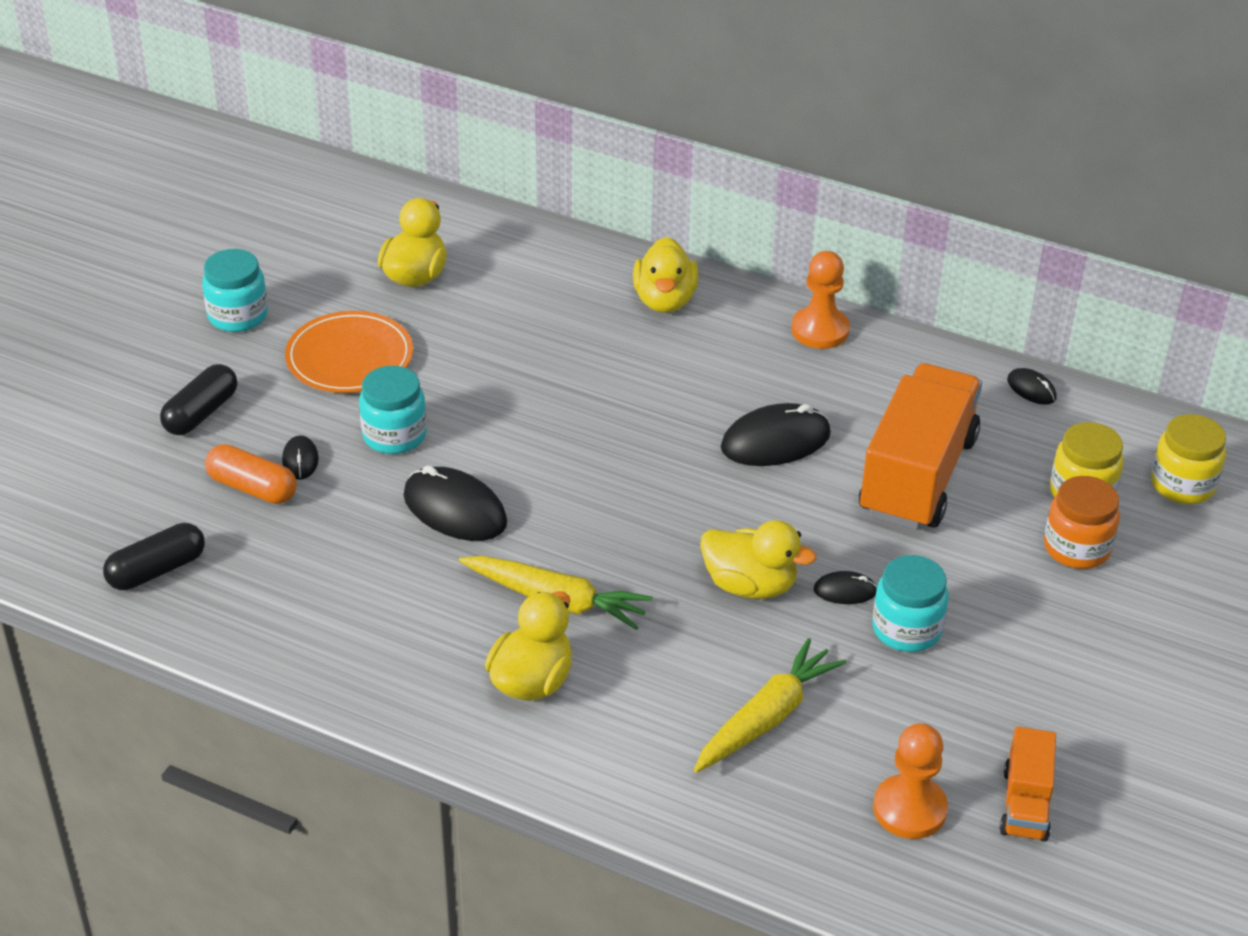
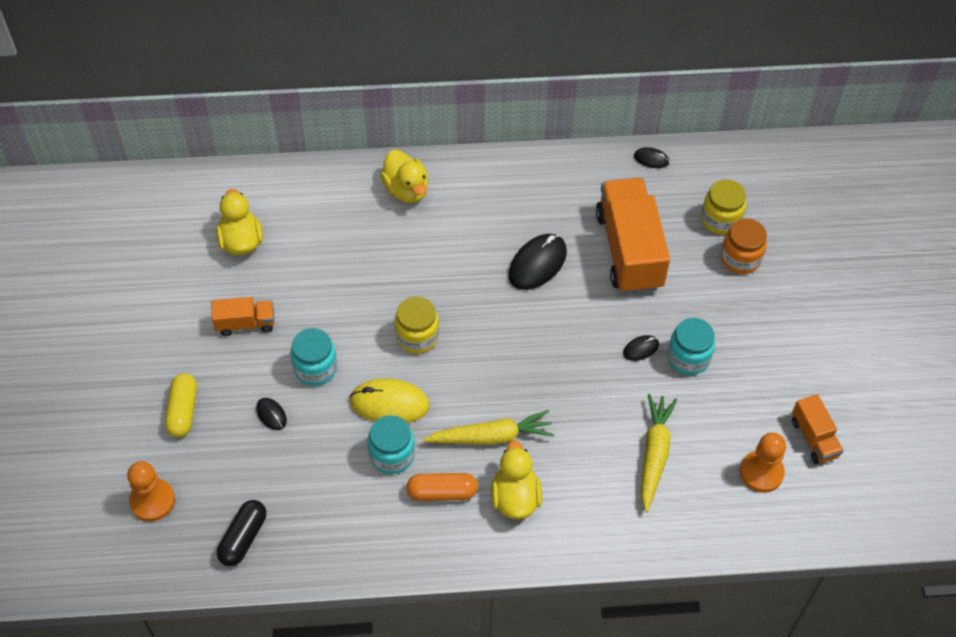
camera: 30 degrees left, 15 degrees up
(201, 413) = (183, 411): black capsule -> yellow capsule
(238, 316) = (150, 325): turquoise jar -> turquoise jar (392, 455)
(252, 488) = (257, 449): orange capsule -> orange capsule (442, 492)
(349, 357) = (245, 324): orange plate -> orange truck
(455, 509) = (389, 403): black mouse -> yellow mouse
(750, 585) = (589, 371): yellow duck -> none
(820, 330) = (510, 170): orange pawn -> orange pawn (152, 501)
(1182, 484) = (767, 188): yellow jar -> yellow jar (417, 337)

